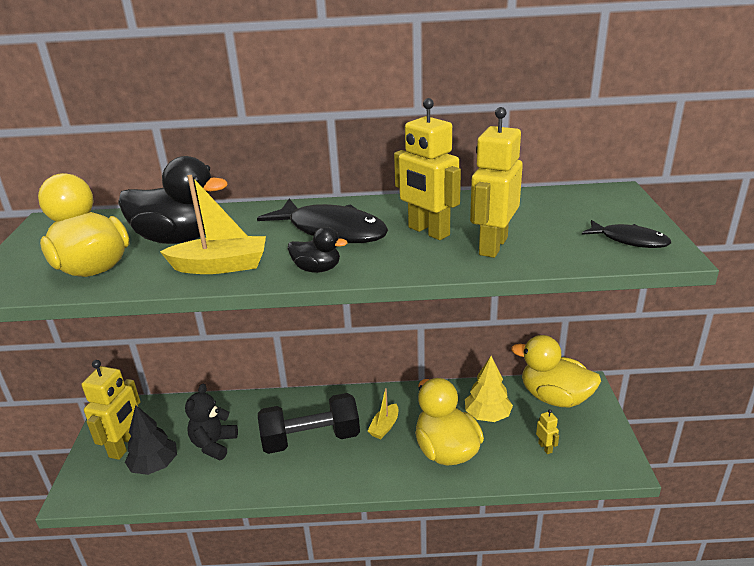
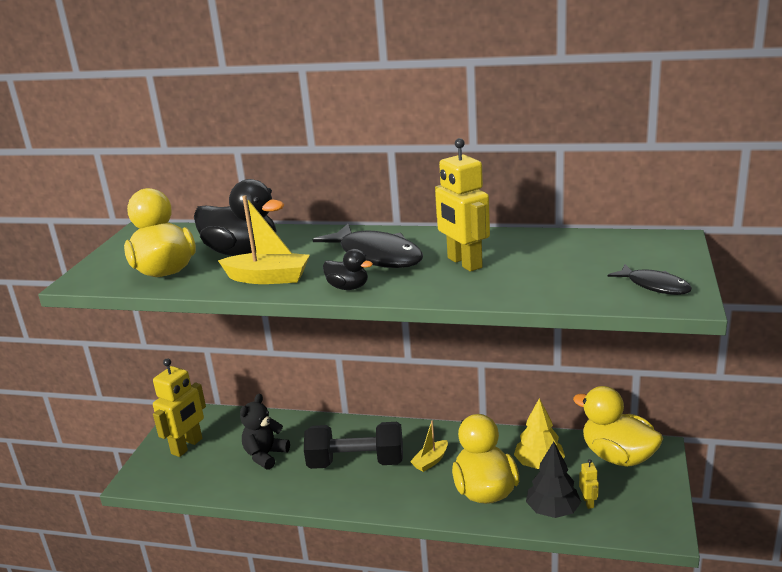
camera: 15 degrees right, 5 degrees down
(155, 465) = (209, 466): black tree -> black tree (553, 511)
(492, 246) = (517, 280): yellow robot -> none

